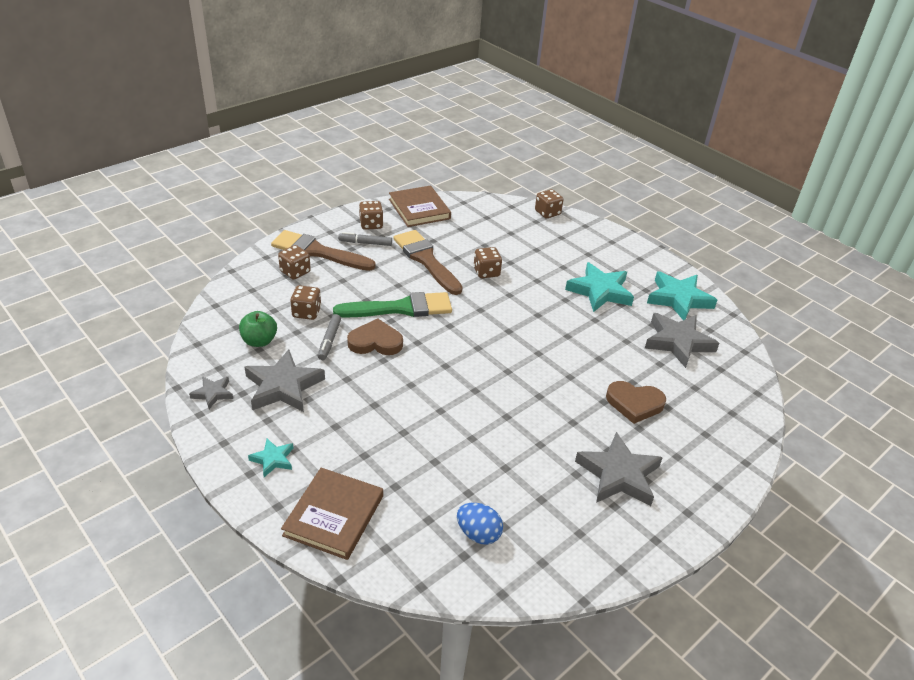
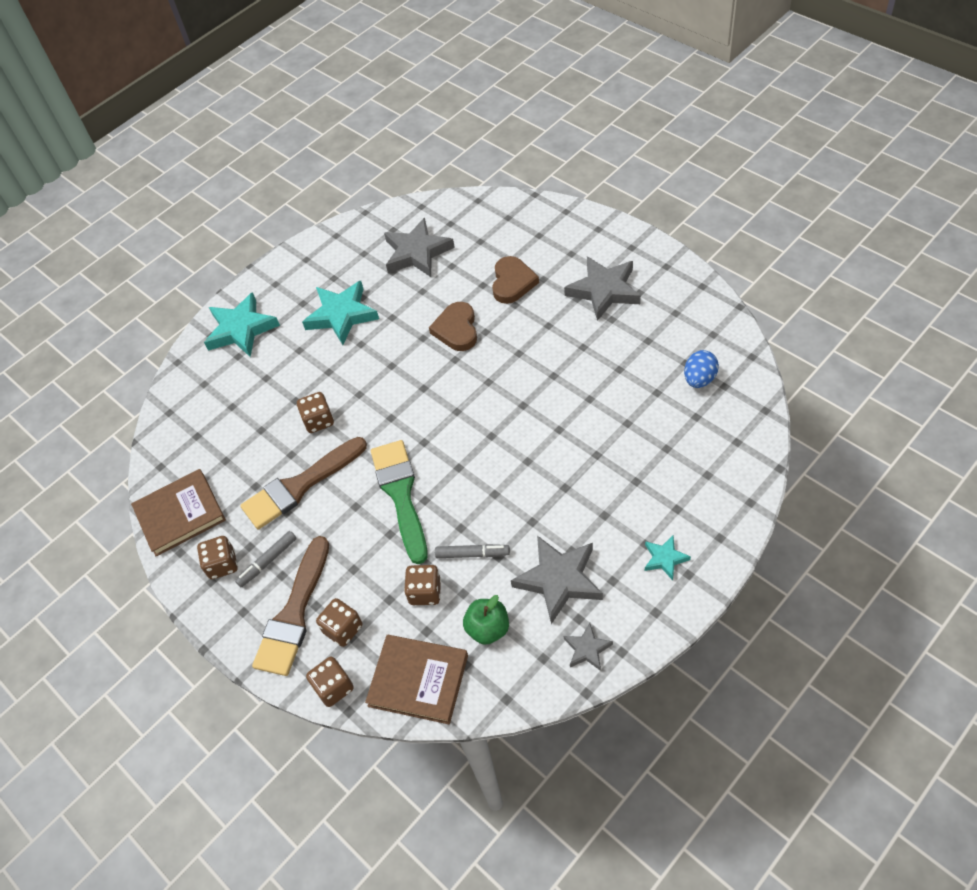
camera: 85 degrees left, 15 degrees up
(334, 515) = (716, 488): brown book -> brown book (418, 680)
(365, 243) = (268, 561): grey marker -> grey marker turned 45 degrees clockwise
(375, 342) = (466, 507): brown heart -> brown heart (456, 329)
(547, 213) = (184, 374): brown dice -> brown dice (333, 688)
(678, 299) = (346, 252): turquoise star -> turquoise star (241, 329)

